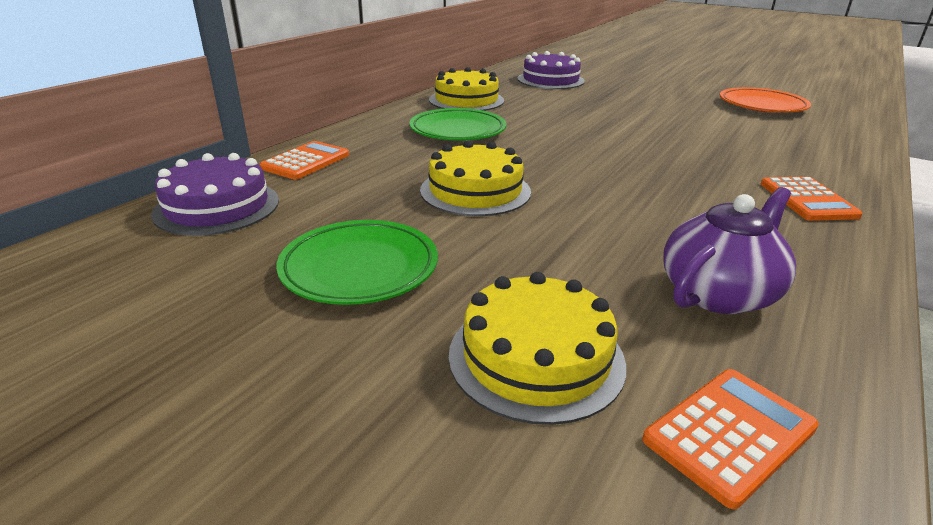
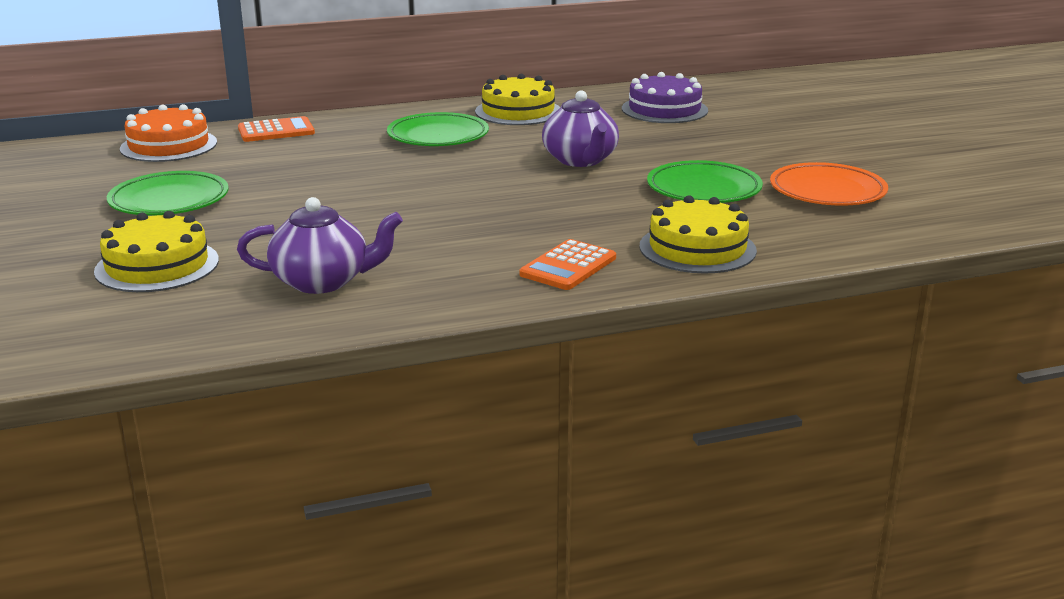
camera: 40 degrees right, 5 degrees down
(217, 207) = (169, 145): purple cake -> orange cake
(475, 191) = (335, 182): yellow cake -> yellow cake (697, 248)
(595, 122) = (581, 160): none -> purple teapot
(710, 121) = (703, 189): none -> green plate
(729, 434) = (165, 320): orange calculator -> none

